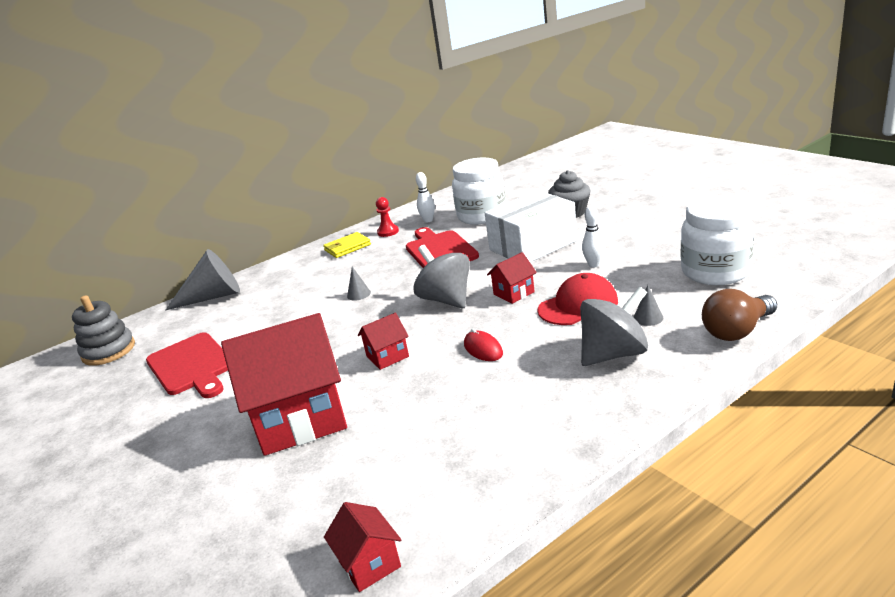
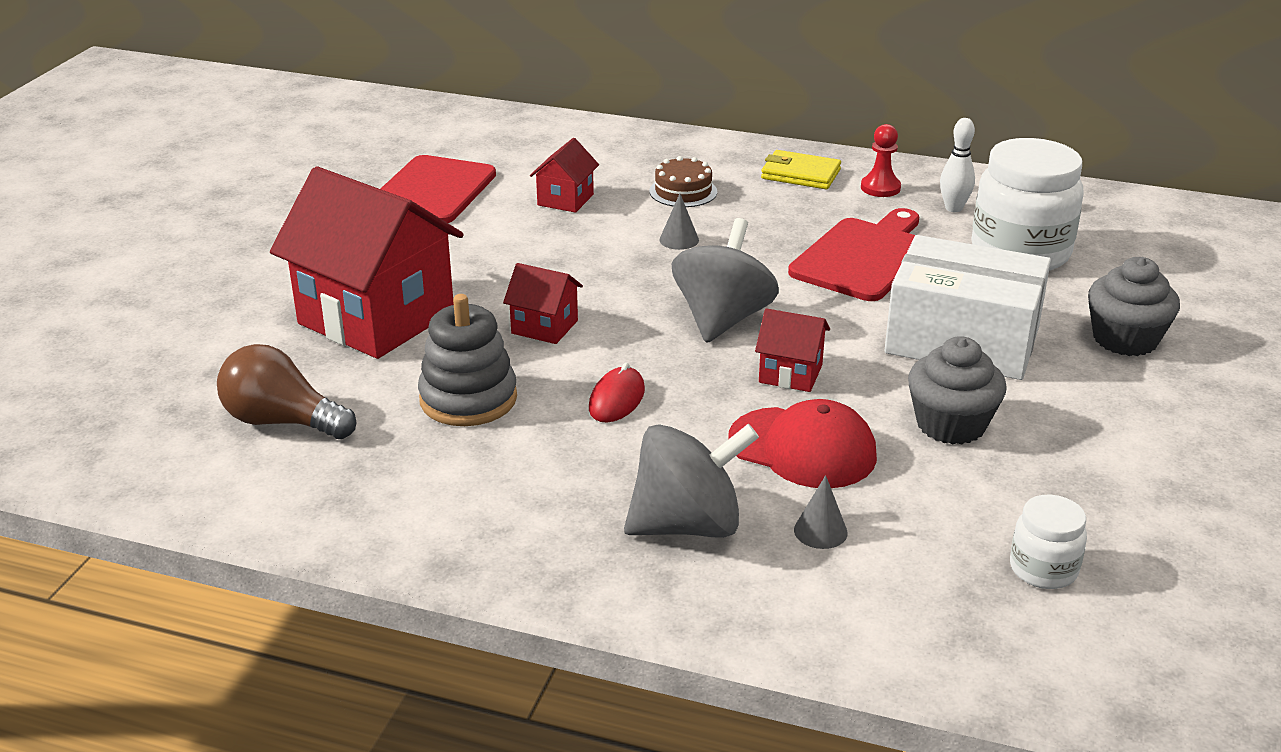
camera: 50 degrees right, 5 degrees up
(109, 351) = (421, 126): grey stacking toy -> grey stacking toy (468, 399)
(213, 297) = (585, 134): grey cone -> none
(315, 282) = (683, 191): none -> brown cake
(369, 564) = (168, 469): red house -> red house (565, 200)
(594, 265) = (951, 424): white bowling pin -> grey cupcake
(614, 354) = (688, 525): grey spinning top -> grey spinning top turned 45 degrees counterclockwise
(715, 272) = (1043, 569): white jar -> white jar, size x0.50
(737, 331) = (851, 640): brown light bulb -> brown light bulb (282, 421)

